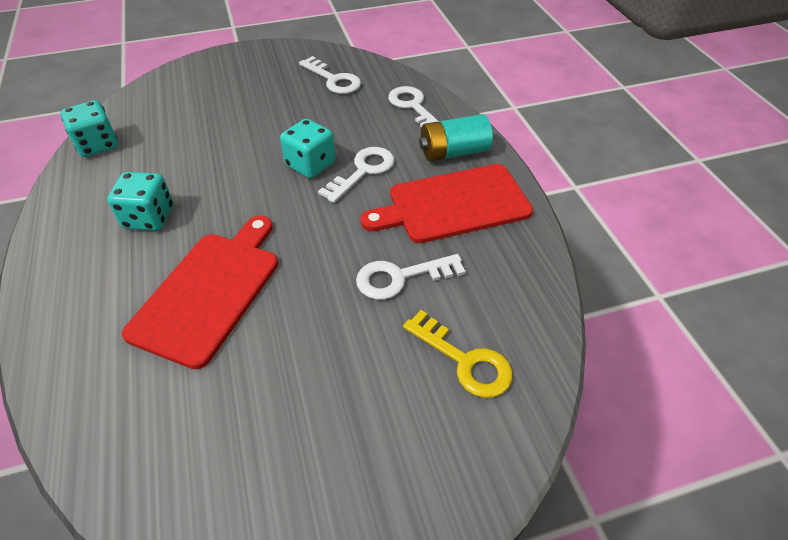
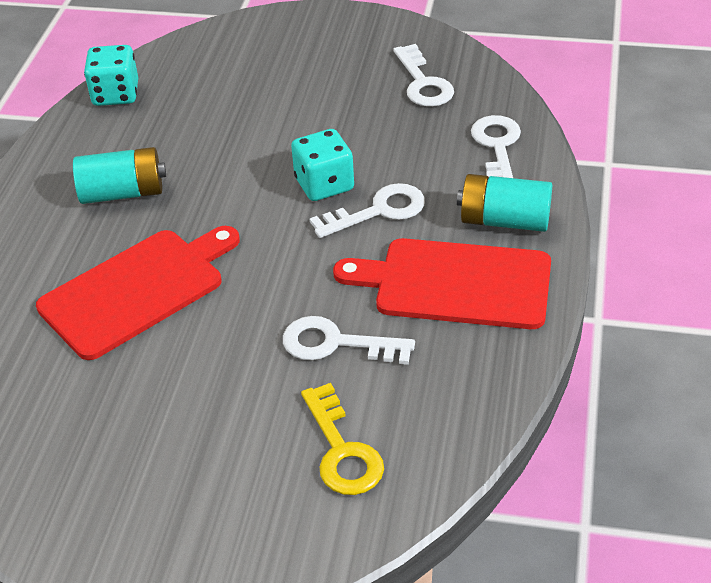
camera: 30 degrees right, 5 degrees down
(149, 217) = (123, 193): turquoise dice -> turquoise battery

